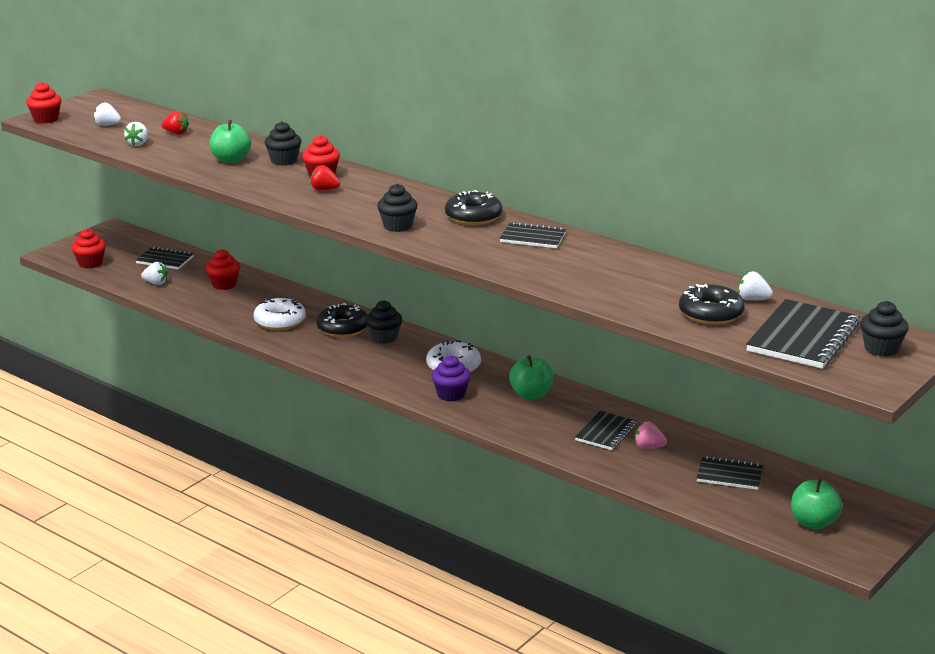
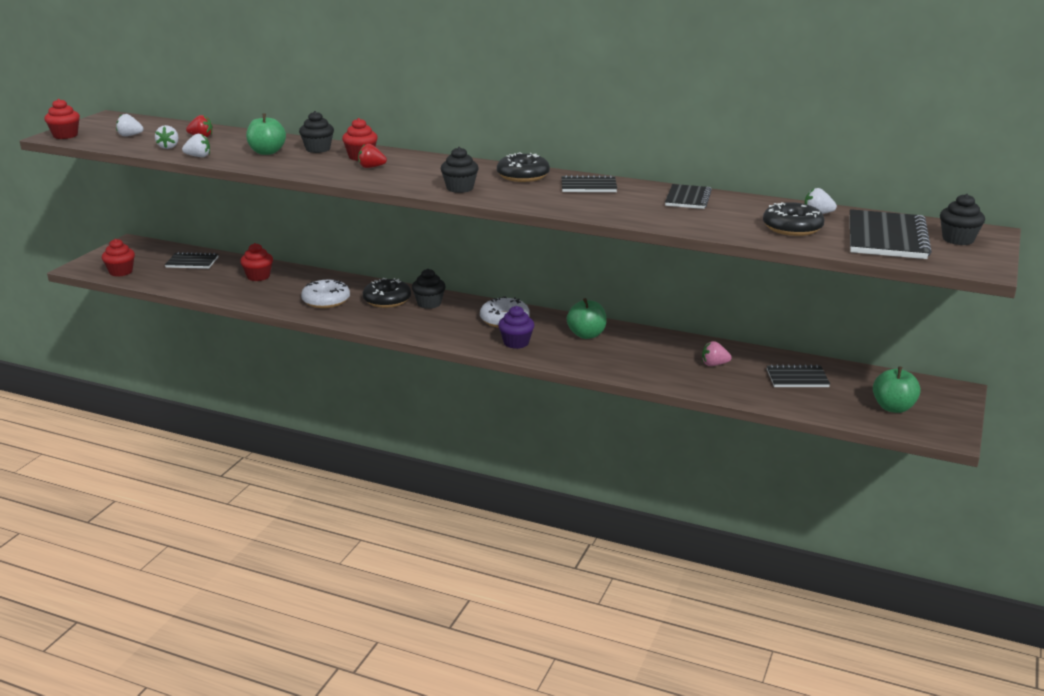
camera: 15 degrees left, 0 degrees up
(156, 283) = (192, 281): white strawberry -> white strawberry (198, 156)
(606, 432) = (670, 357): black notebook -> black notebook (688, 198)

